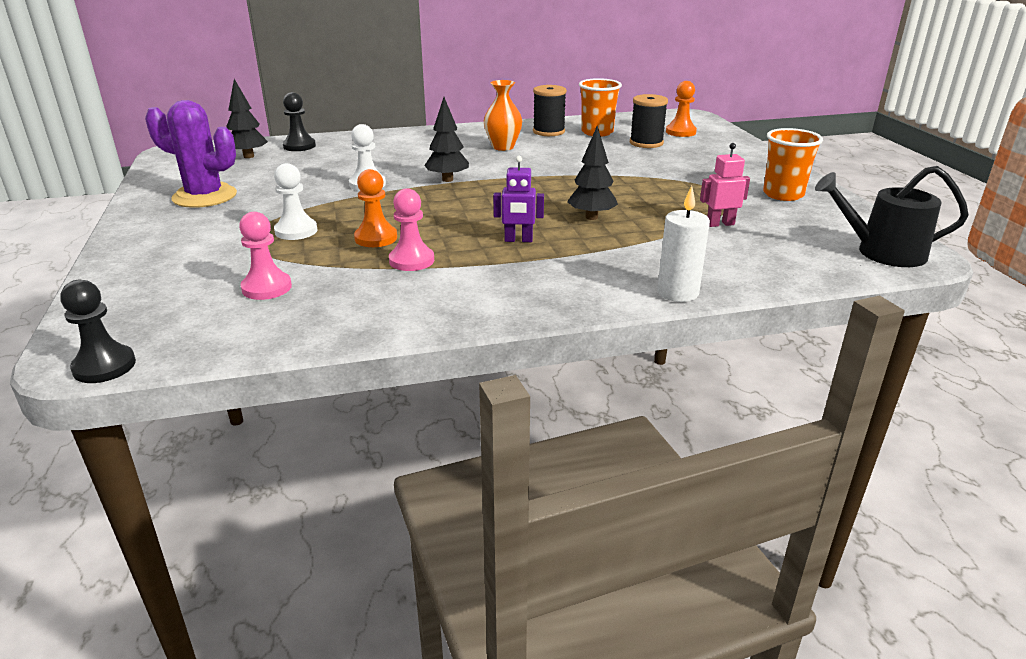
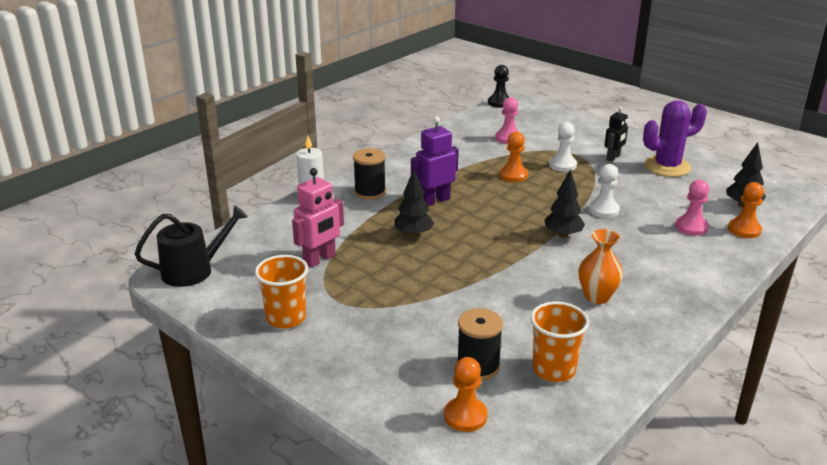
camera: 145 degrees right, 0 degrees up
(224, 221) = (613, 158): none -> black robot
(299, 146) = (744, 230): black pawn -> orange pawn
(411, 261) = (470, 170): pink pawn -> pink pawn (691, 227)
(518, 240) = (435, 200): purple robot -> purple robot, size x1.50
(548, 131) = (602, 347): black spool -> black spool (370, 192)
(720, 224) = (320, 259): pink robot -> pink robot, size x1.50

